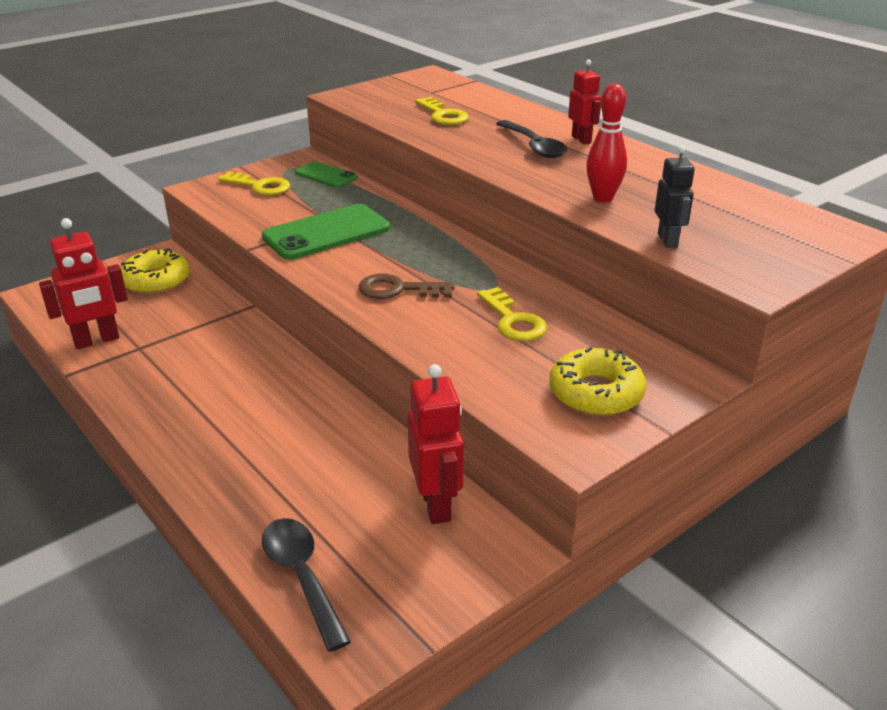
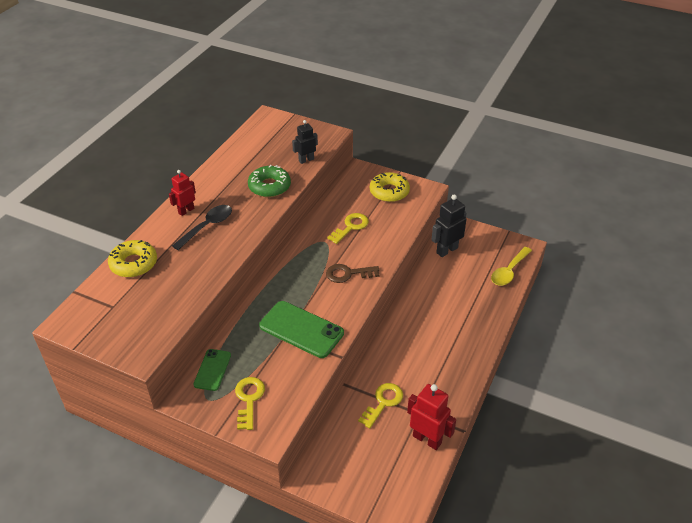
camera: 115 degrees left, 10 degrees up
(156, 281) = (345, 454): yellow donut -> yellow donut (134, 264)
(302, 576) = (509, 271): black spoon -> yellow spoon
(398, 290) = (348, 274): brown key -> brown key turned 105 degrees clockwise
(436, 504) = (446, 250): red robot -> black robot
(443, 115) = (166, 283): yellow key -> yellow key (383, 402)
(603, 198) = (269, 186): red bowling pin -> green donut

